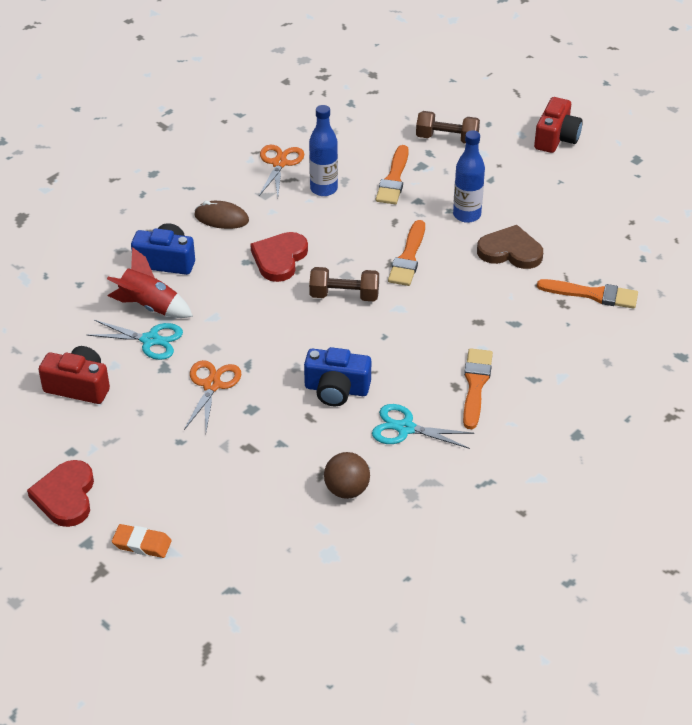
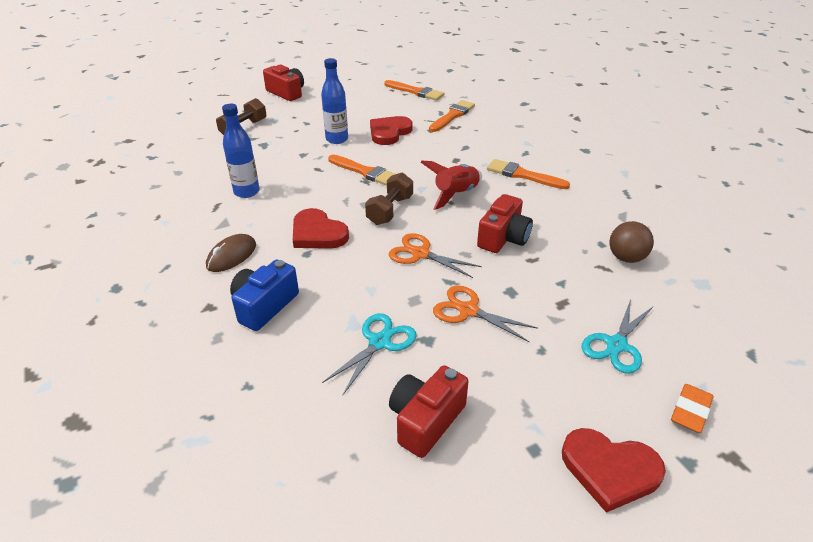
camera: 70 degrees left, 5 degrees down
(150, 306) = (326, 332): red rocket -> red rocket (455, 194)
(279, 163) = (188, 207): orange scissors -> orange scissors (420, 254)
(336, 389) = (503, 238): blue camera -> red camera
(393, 179) = (267, 158): orange brush -> orange brush (416, 92)
(405, 428) = (560, 214): turquoise scissors -> turquoise scissors (616, 345)
(510, 251) = (389, 132): brown heart -> red heart

